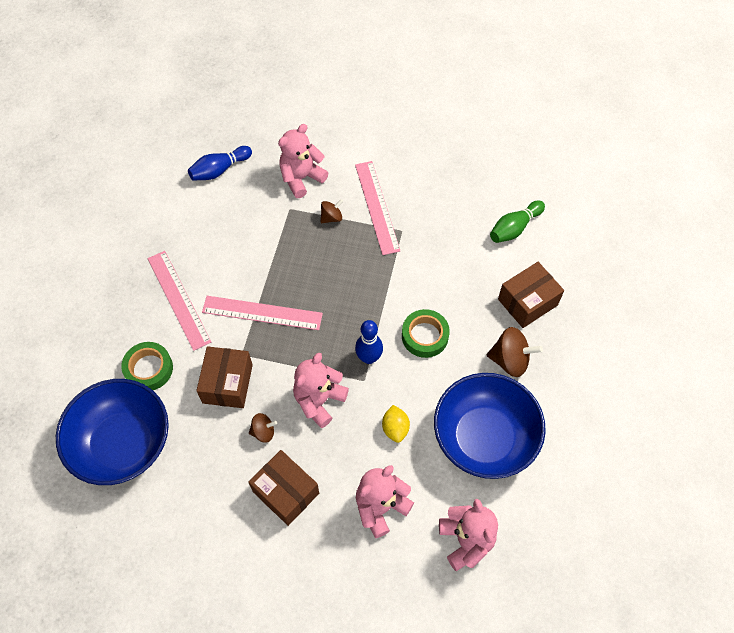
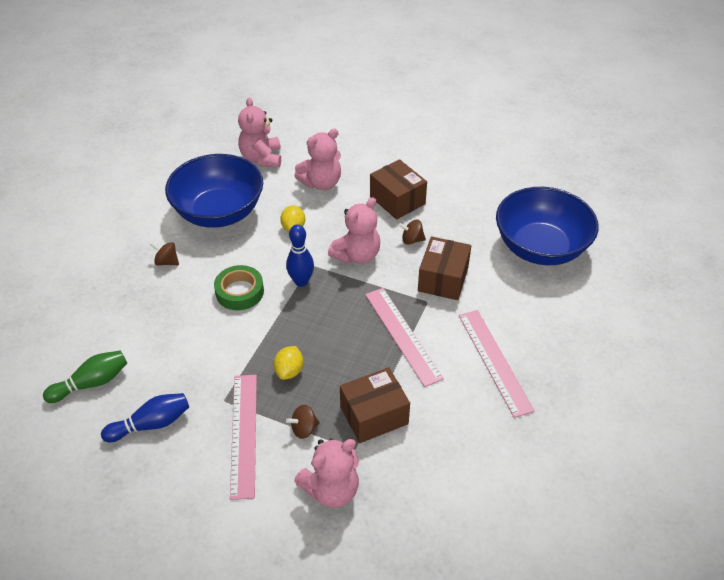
camera: 170 degrees left, 15 degrees down
(149, 369) = (522, 301): green tape -> none
(219, 170) = (443, 521): blue bowling pin -> blue bowling pin (151, 424)
(262, 313) = (403, 335): pink ruler -> pink ruler turned 45 degrees clockwise
(355, 263) = (289, 371): none -> yellow lemon
(510, 360) = (167, 262): brown spinning top -> brown spinning top, size x0.58
(527, 302) = (122, 307): brown box -> brown box (374, 415)

